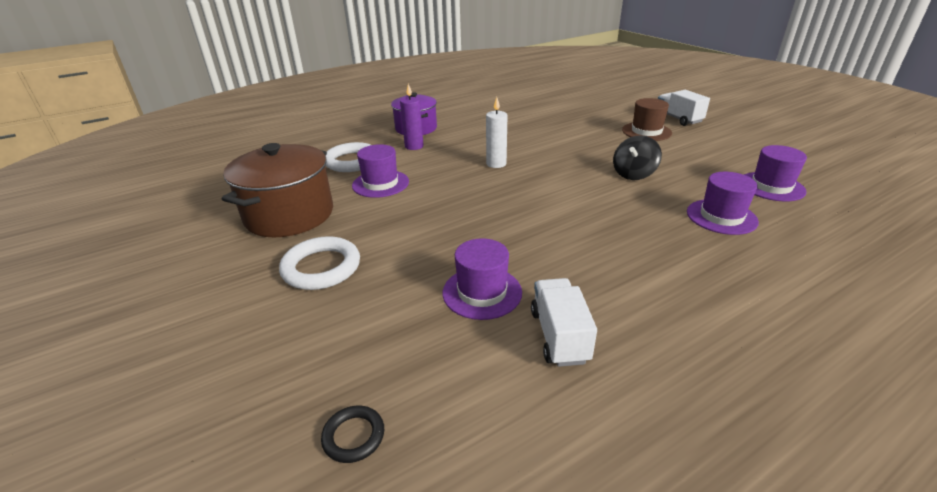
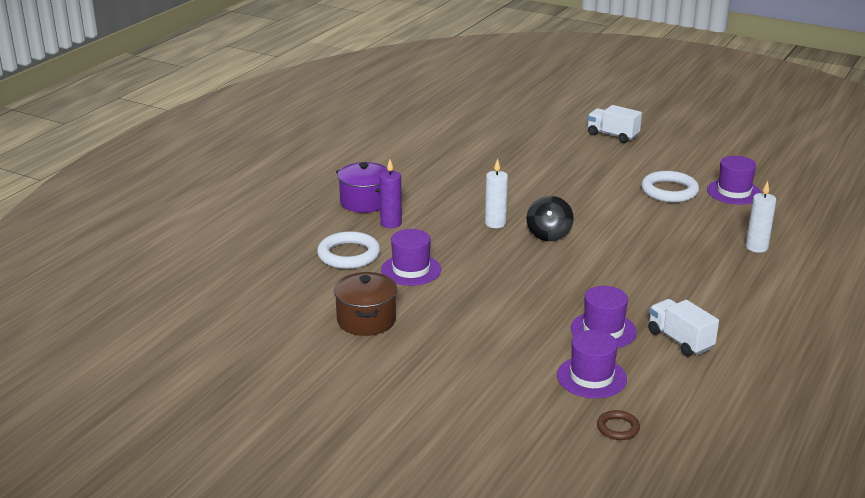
camera: 30 degrees left, 5 degrees down
(289, 215) = (366, 320): brown pot -> brown pot, size x0.66
(321, 267) = (461, 351): white ring -> white ring (669, 191)
(353, 436) = (618, 428): black ring -> brown ring
(633, 174) = (623, 205): black spinning top -> black spinning top (549, 234)
(646, 131) = (596, 157): brown hat -> none
(721, 217) = (716, 228): purple hat -> purple hat (591, 377)
(758, 249) = (756, 247): none -> white candle

